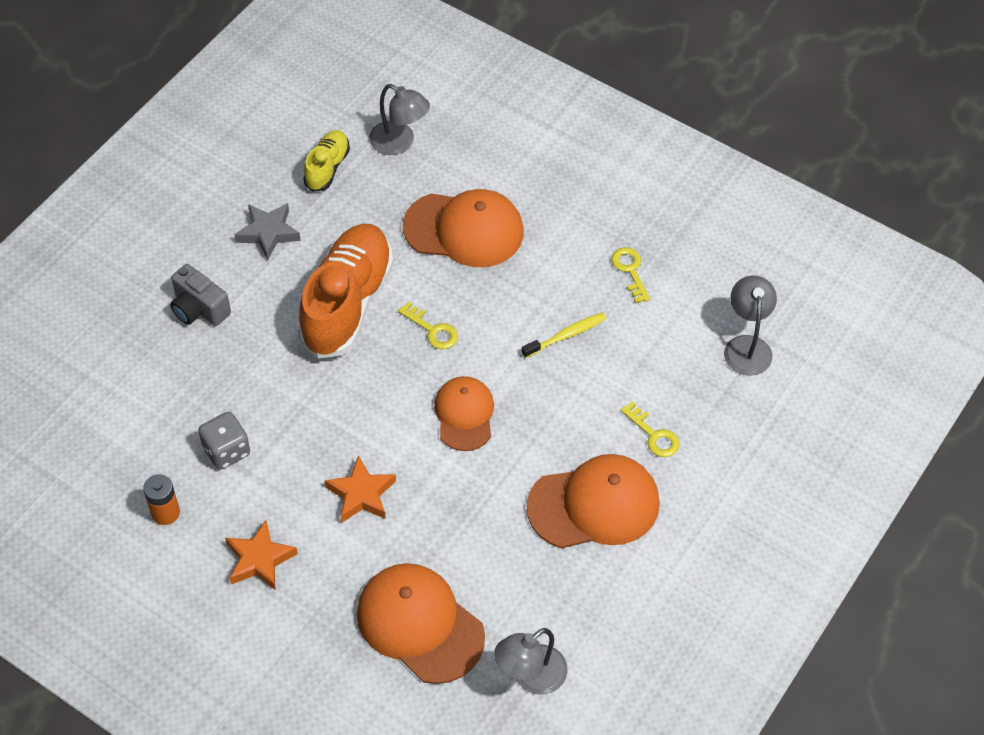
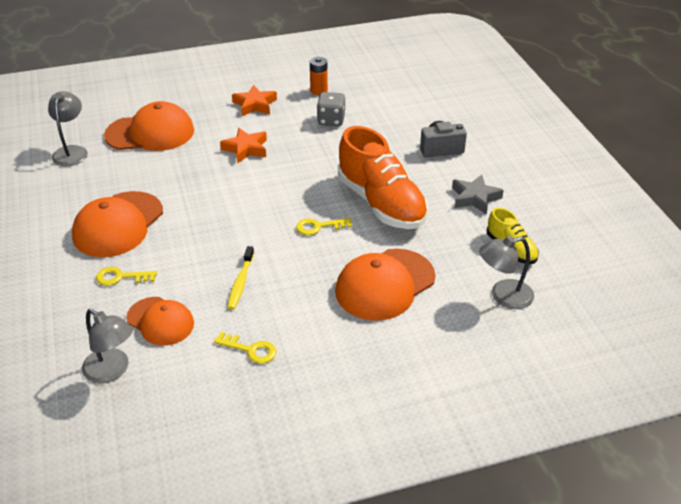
camera: 130 degrees right, 15 degrees down
(464, 415) = (243, 208): orange cap -> orange cap (160, 321)

